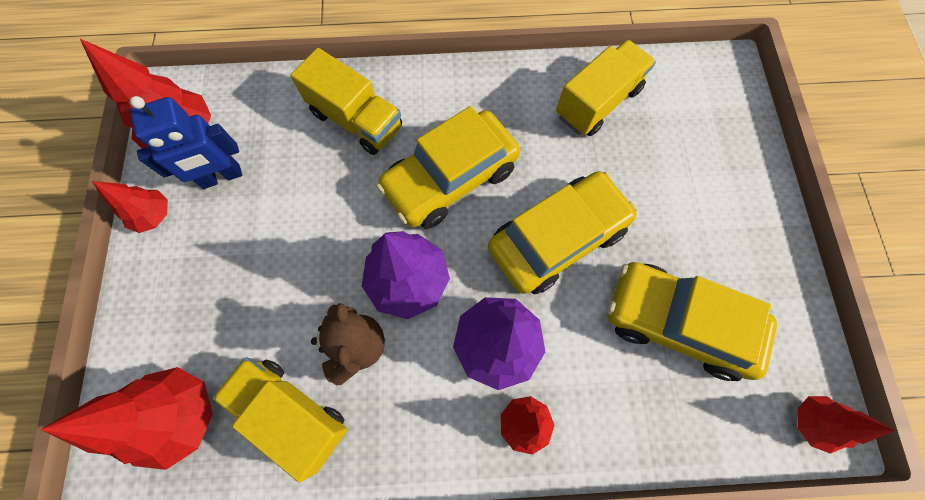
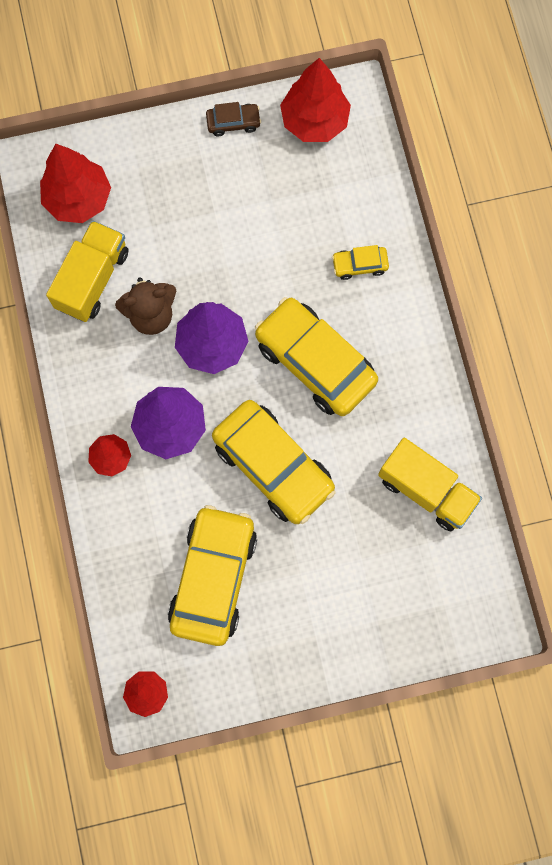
camera: 80 degrees right, 5 degrees up
(154, 215) = (233, 122): red tree -> brown car
(222, 177) = (279, 165): blue robot -> none
(356, 120) = (359, 265): yellow truck -> yellow car

